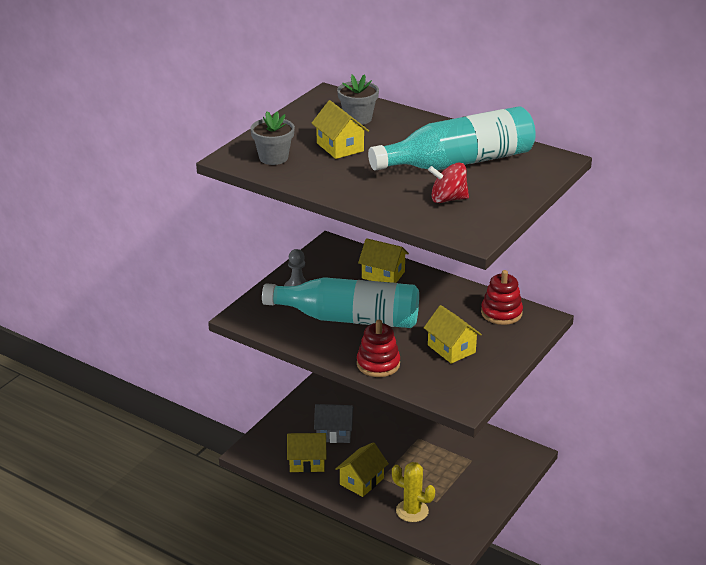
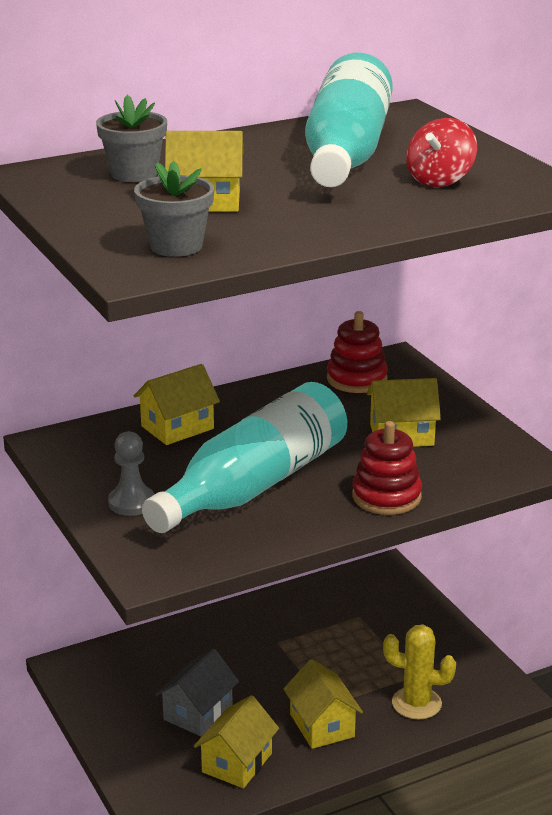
camera: 60 degrees left, 5 degrees down
(412, 511) = (416, 703): yellow cactus -> yellow cactus turned 45 degrees clockwise

